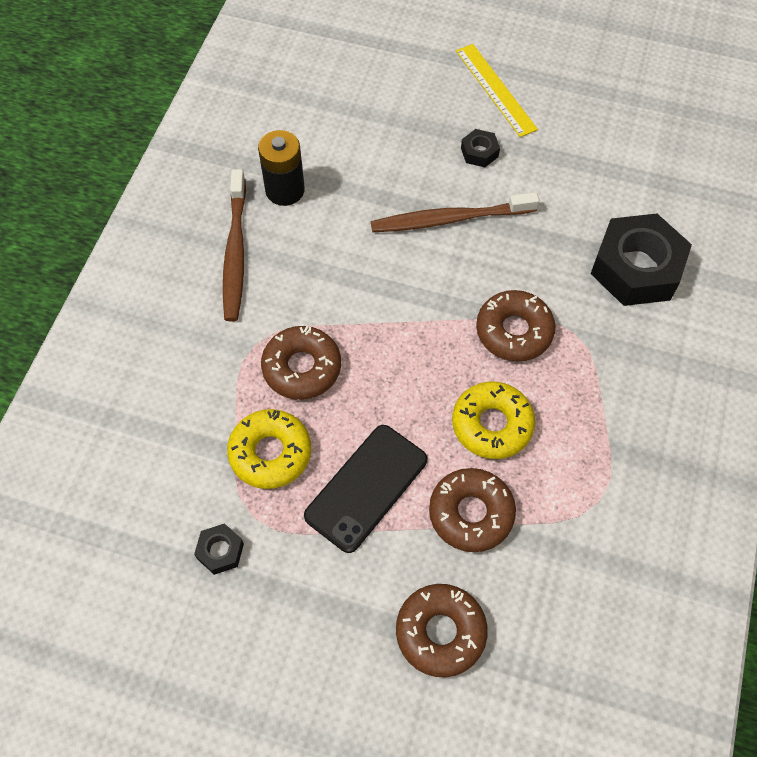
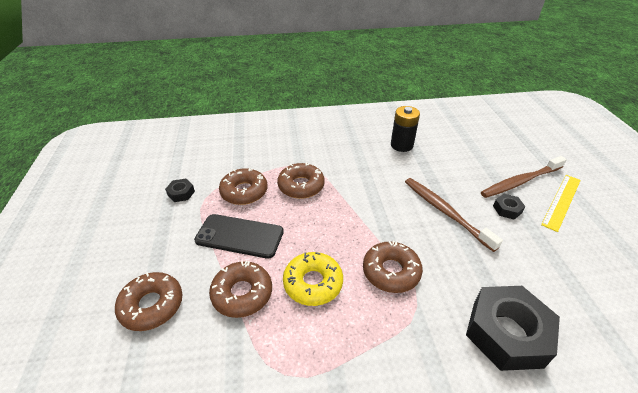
camera: 65 degrees right, 20 degrees down
(235, 253) = (351, 142): brown toothbrush -> brown toothbrush (520, 182)
(270, 453) = (244, 192): yellow donut -> brown donut

